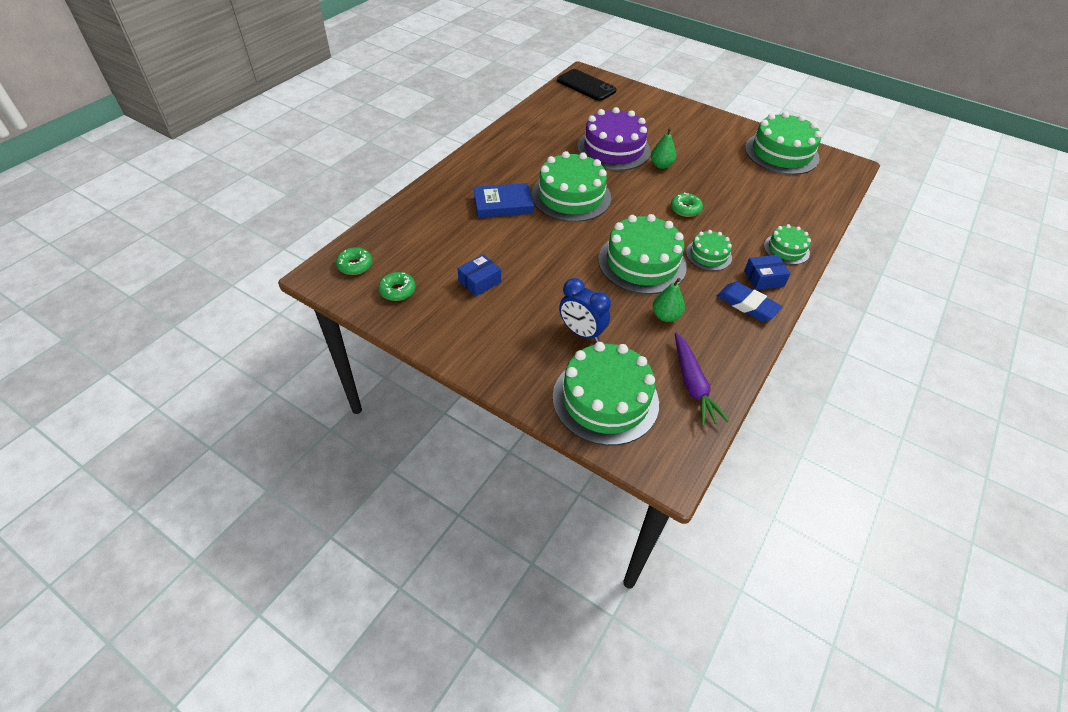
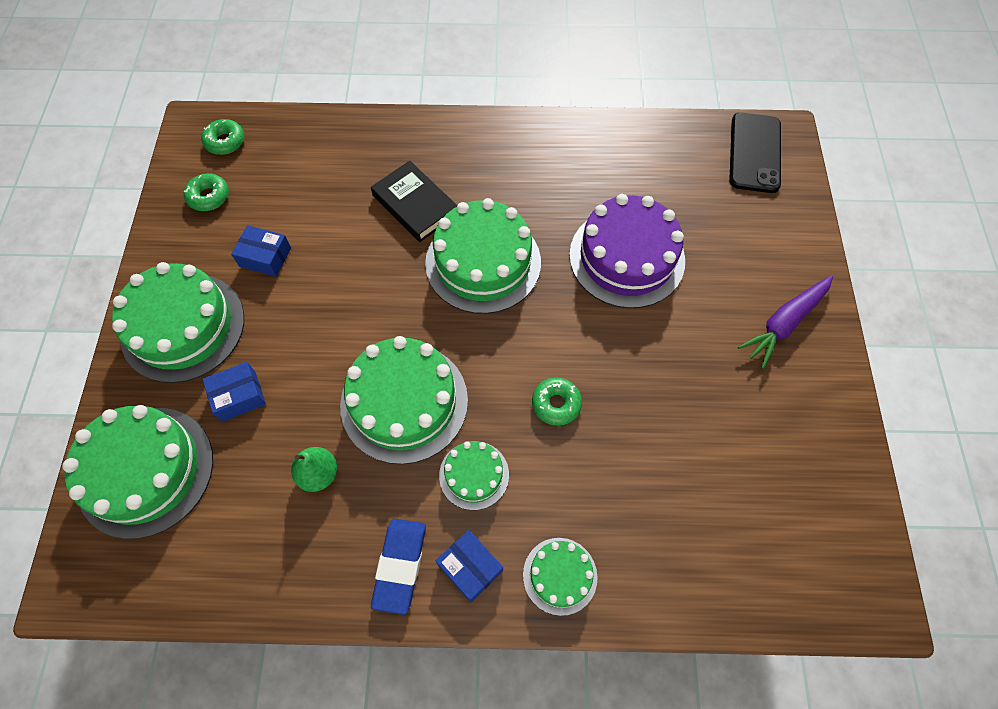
camera: 60 degrees right, 15 degrees up
(503, 204) = (415, 205): blue book -> black book
(581, 332) = (239, 396): blue clock -> blue box
(661, 165) = (636, 330): green pear -> none
(693, 385) = (213, 556): purple carrot -> purple carrot (784, 323)
(781, 153) = (815, 479): green cake -> green cake (183, 326)

